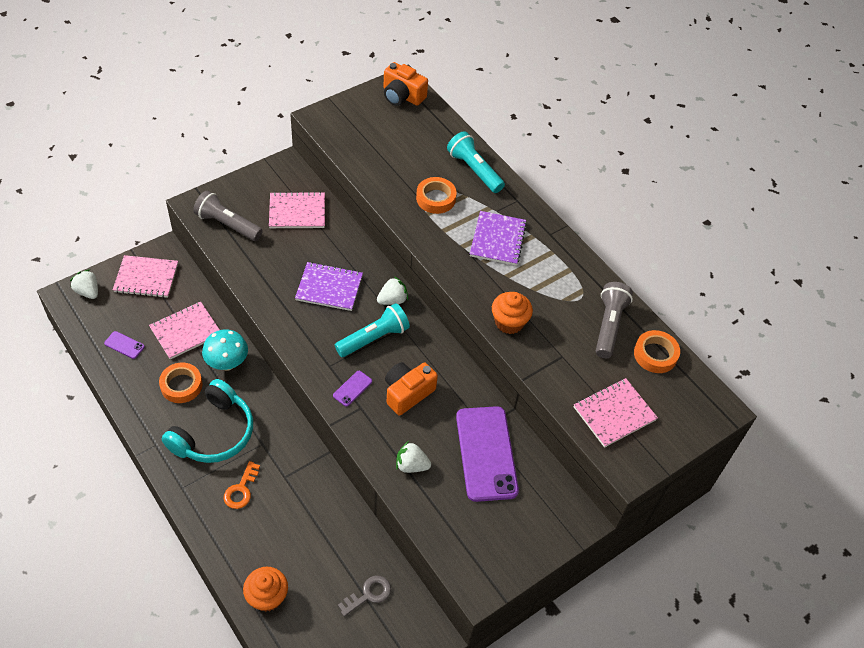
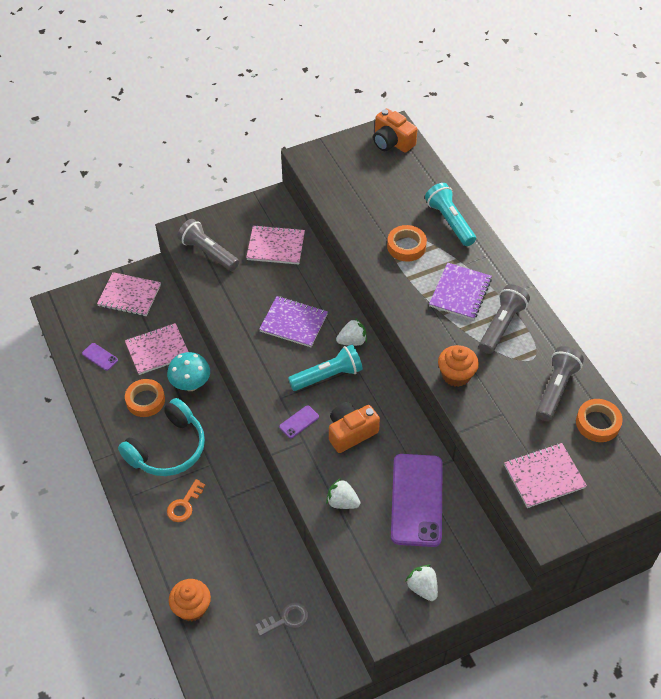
camera: 15 degrees right, 0 degrees up
(88, 291) = (75, 303): white strawberry -> white strawberry (422, 588)
(544, 268) = (501, 325): none -> grey flashlight

